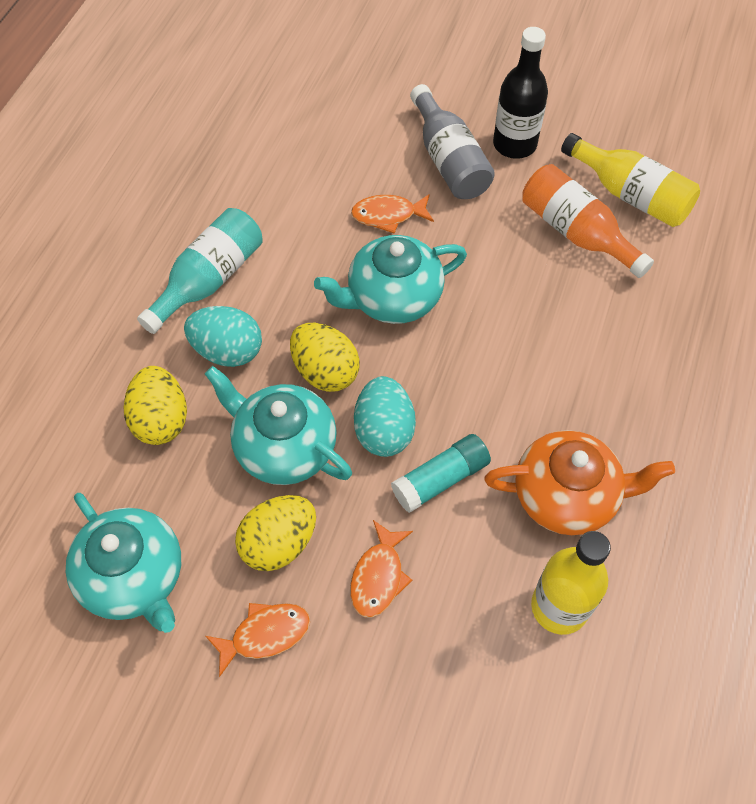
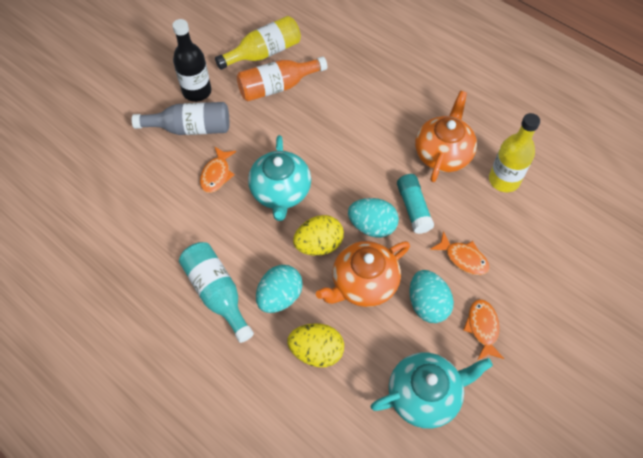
camera: 70 degrees left, 0 degrees up
(279, 543) = (427, 304): yellow egg -> turquoise egg
(283, 447) = (363, 283): turquoise teapot -> orange teapot

